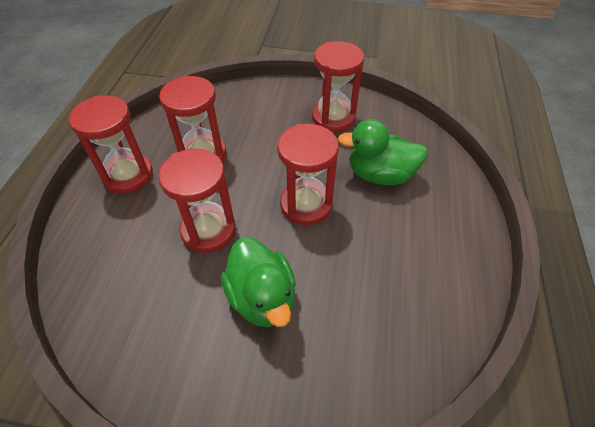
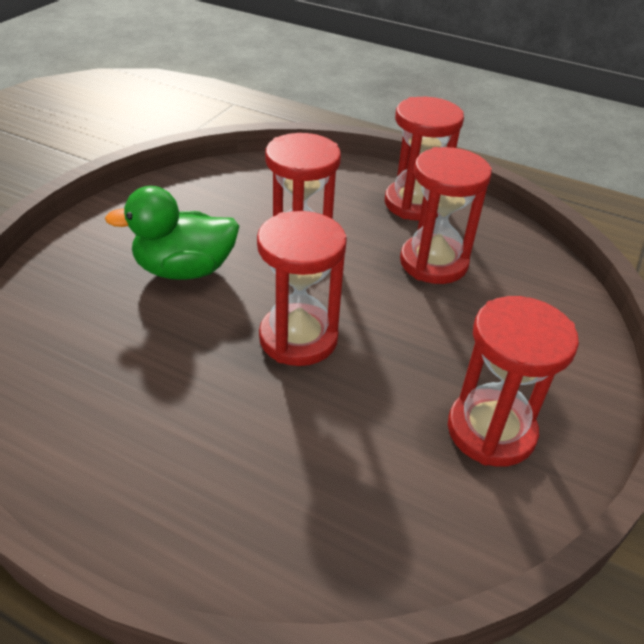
camera: 105 degrees right, 10 degrees down
(380, 174) = (321, 447): green duck -> none

